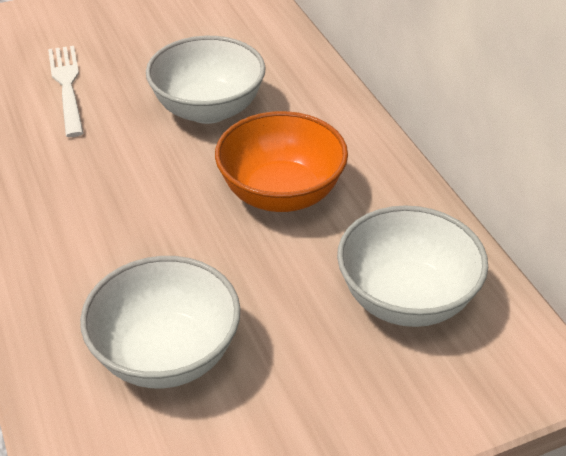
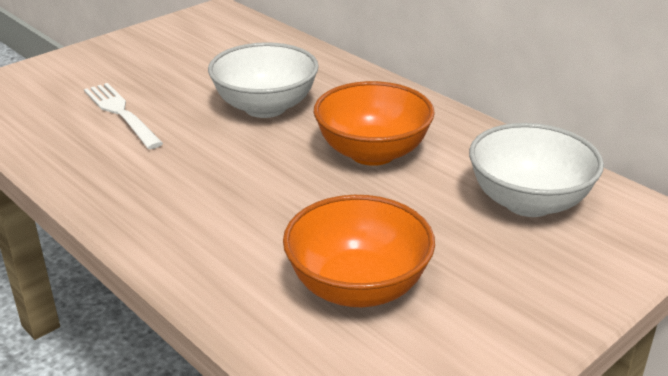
camera: 20 degrees left, 10 degrees down
(166, 355) = (357, 287): white bowl -> orange bowl

